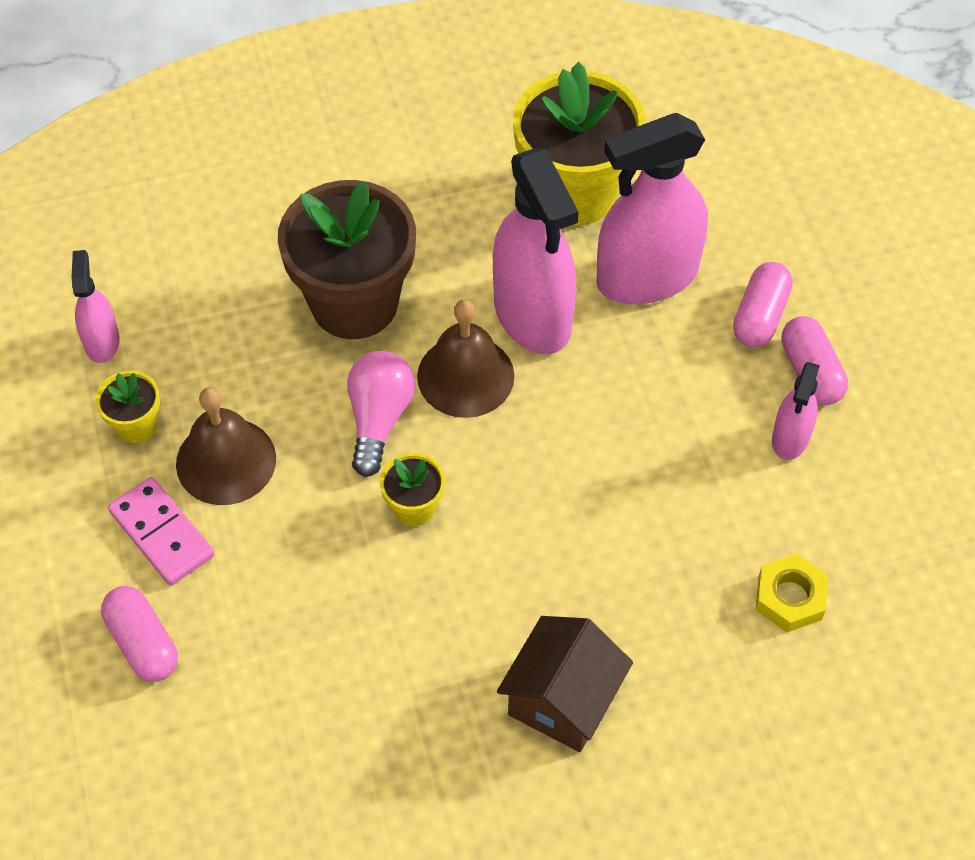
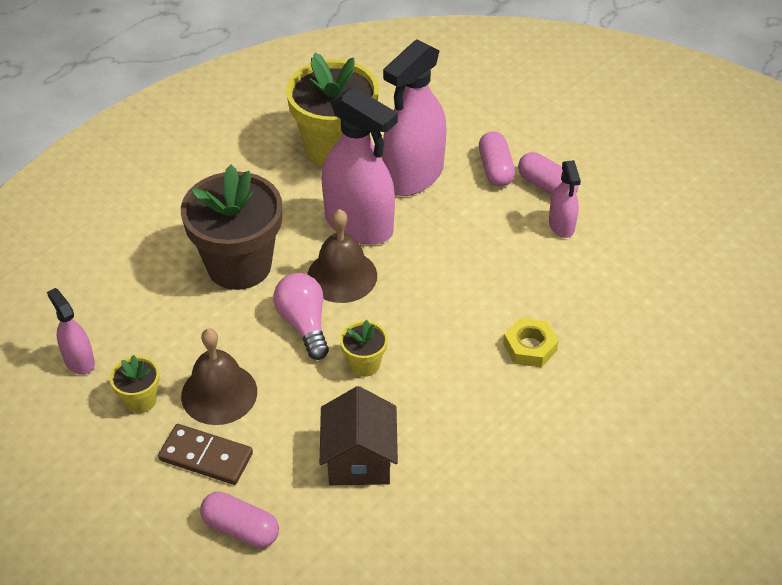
camera: 30 degrees left, 10 degrees down
(161, 534) = (206, 457): pink domino -> brown domino
(562, 700) = (537, 428): brown house -> brown house (359, 459)
(790, 597) = (625, 309): yellow nut -> yellow nut (530, 347)

